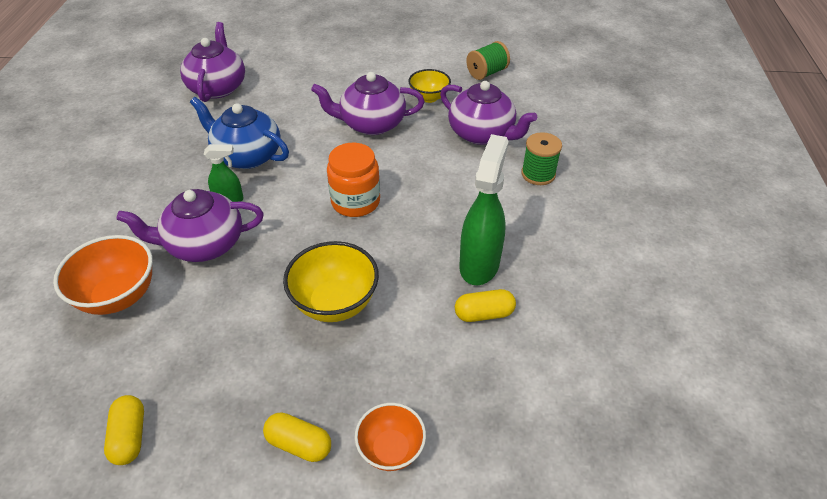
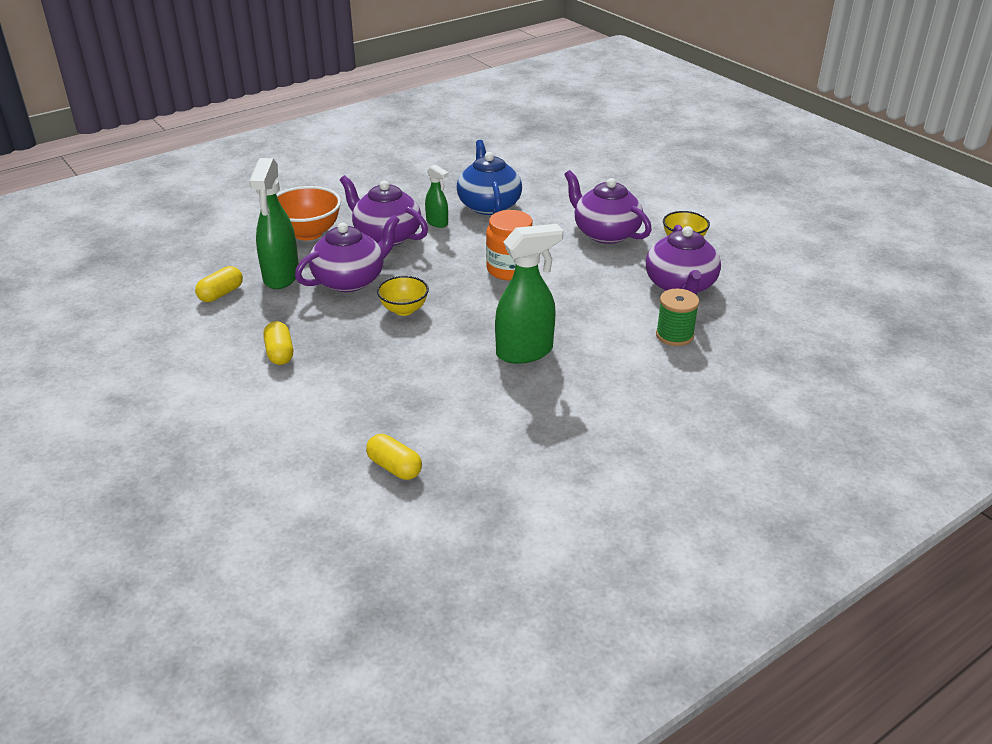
camera: 50 degrees right, 10 degrees down
(167, 364) = (281, 277): none -> green spray bottle
(218, 87) = (539, 156): purple teapot -> purple teapot (350, 280)
(335, 303) = (404, 310): yellow bowl -> yellow bowl, size x0.64
(391, 449) = (315, 390): orange bowl -> none
(484, 314) = (477, 376): yellow capsule -> yellow capsule (394, 467)
(486, 73) = (769, 251): green spool -> none

